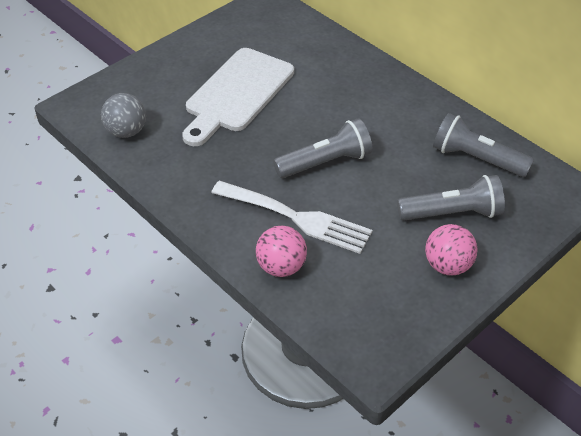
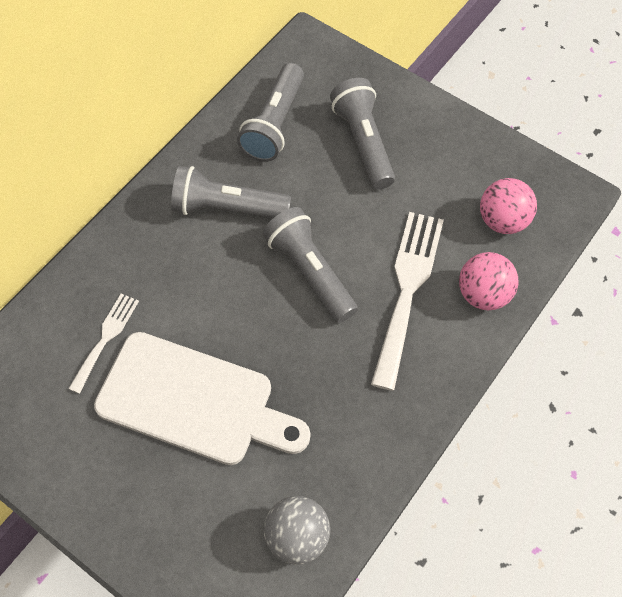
camera: 100 degrees left, 15 degrees up
(295, 58) = (106, 338): none -> white fork
(393, 123) = (227, 208): none -> grey flashlight
(447, 265) = (436, 143): pink ball -> pink ball (502, 220)

